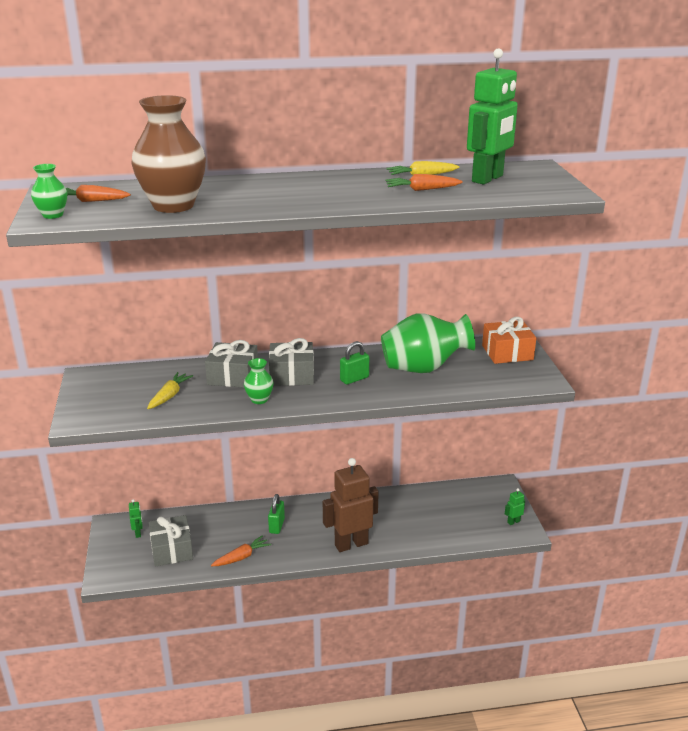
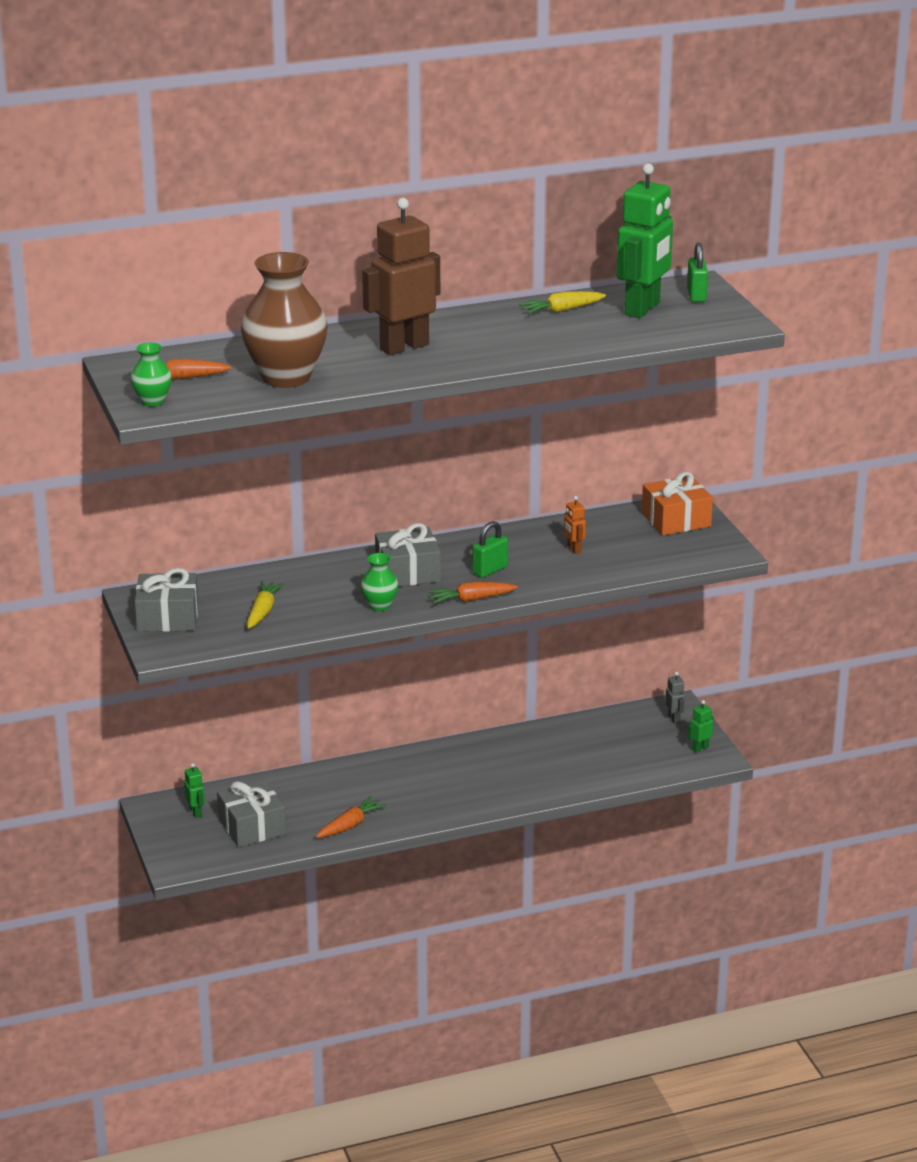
camera: 10 degrees left, 0 degrees up
(233, 376) = (332, 580): grey gift -> grey gift (168, 617)
(276, 526) = (383, 785): green padlock -> green padlock (696, 295)
(351, 544) = (491, 796): brown robot -> brown robot (404, 347)
(421, 189) = (569, 331): orange carrot -> orange carrot (471, 599)
(423, 368) = (574, 549): green vase -> orange robot
(498, 496) = (674, 719): none -> grey robot

